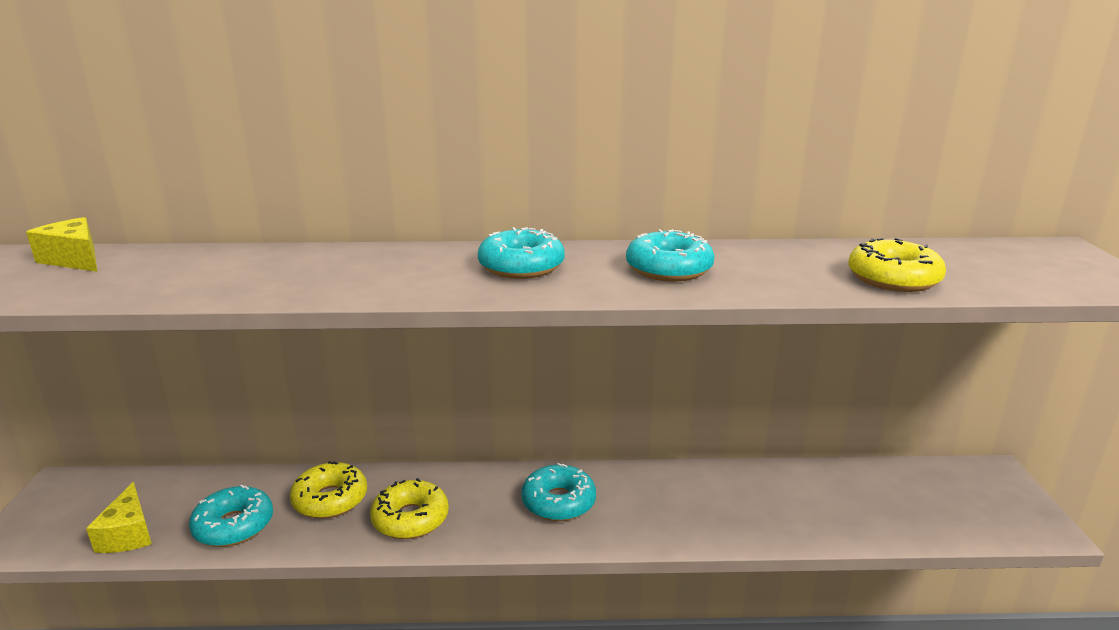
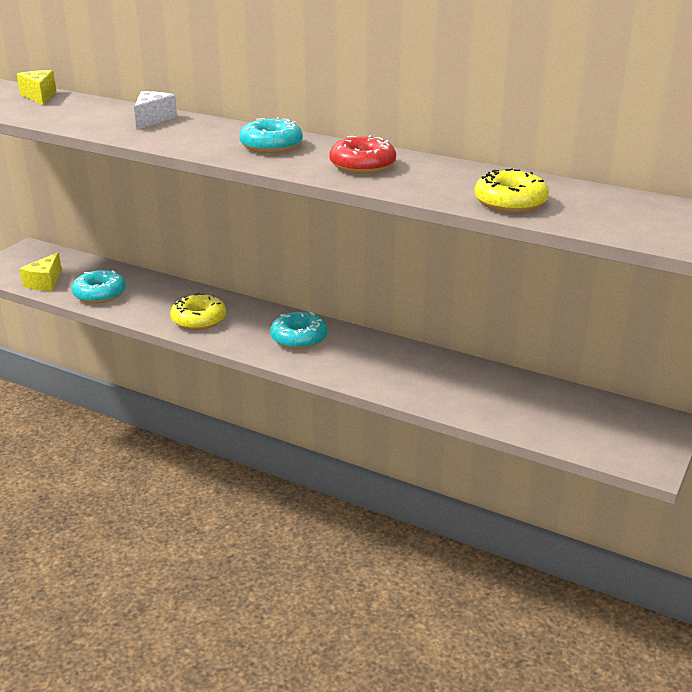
camera: 30 degrees right, 5 degrees up
(305, 262) = (153, 119): none -> white cheese
(330, 500) = (163, 296): yellow donut -> none
(669, 269) = (362, 165): turquoise donut -> red donut

